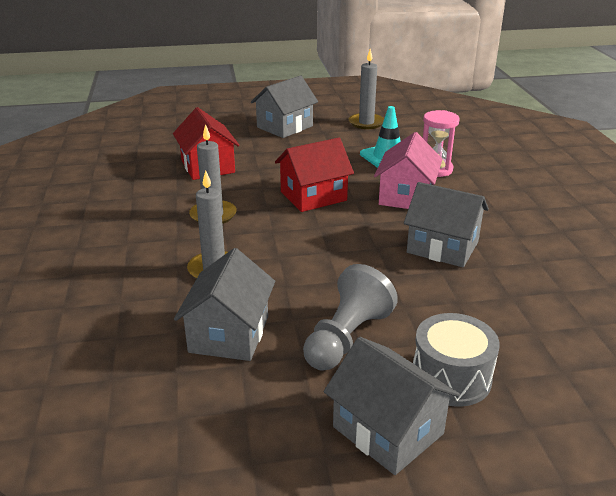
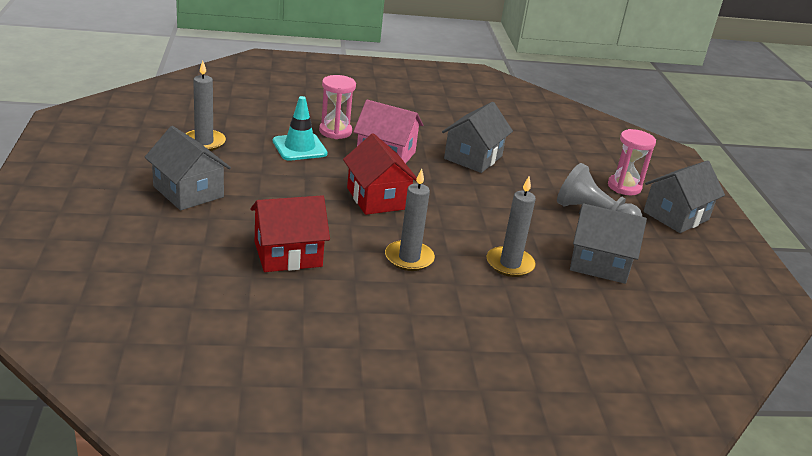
camera: 90 degrees left, 0 degrees up
(451, 377) = (624, 187): grey drum -> pink hourglass

